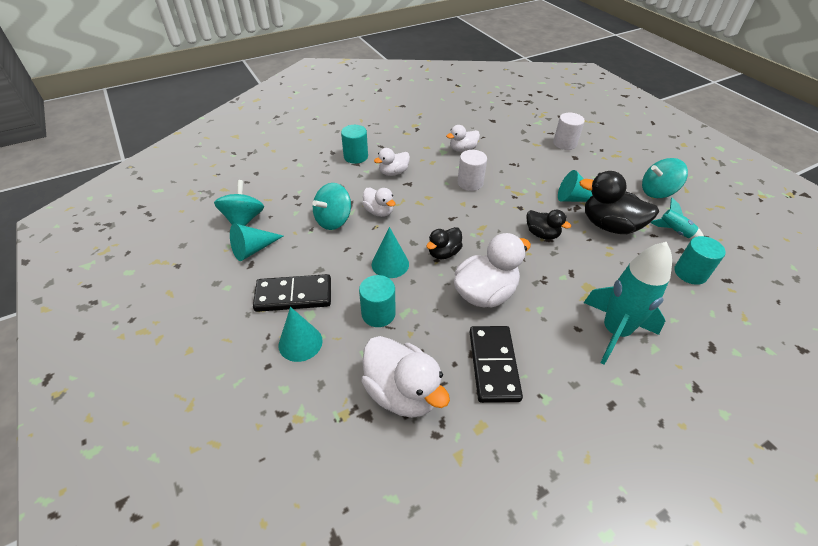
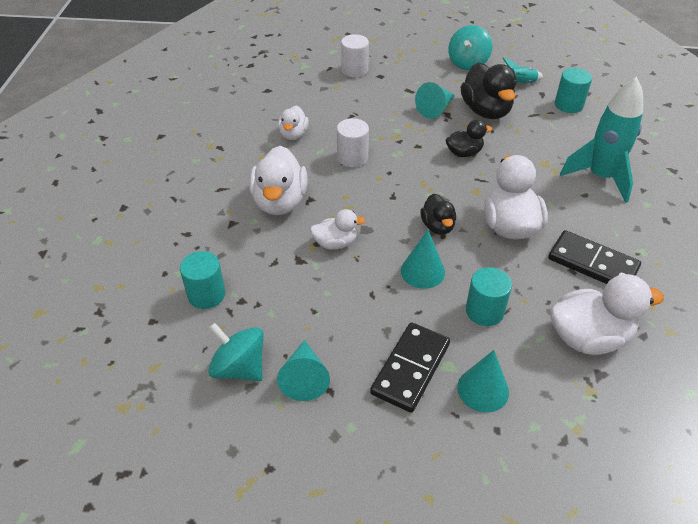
camera: 55 degrees left, 0 degrees up
(333, 220) = (316, 285): turquoise spinning top -> none
(356, 157) = (218, 218): turquoise cylinder -> turquoise cylinder (206, 295)
(393, 172) = (280, 202): white duck -> white duck, size x1.74
(609, 226) = (486, 111): black duck -> black duck turned 75 degrees counterclockwise

